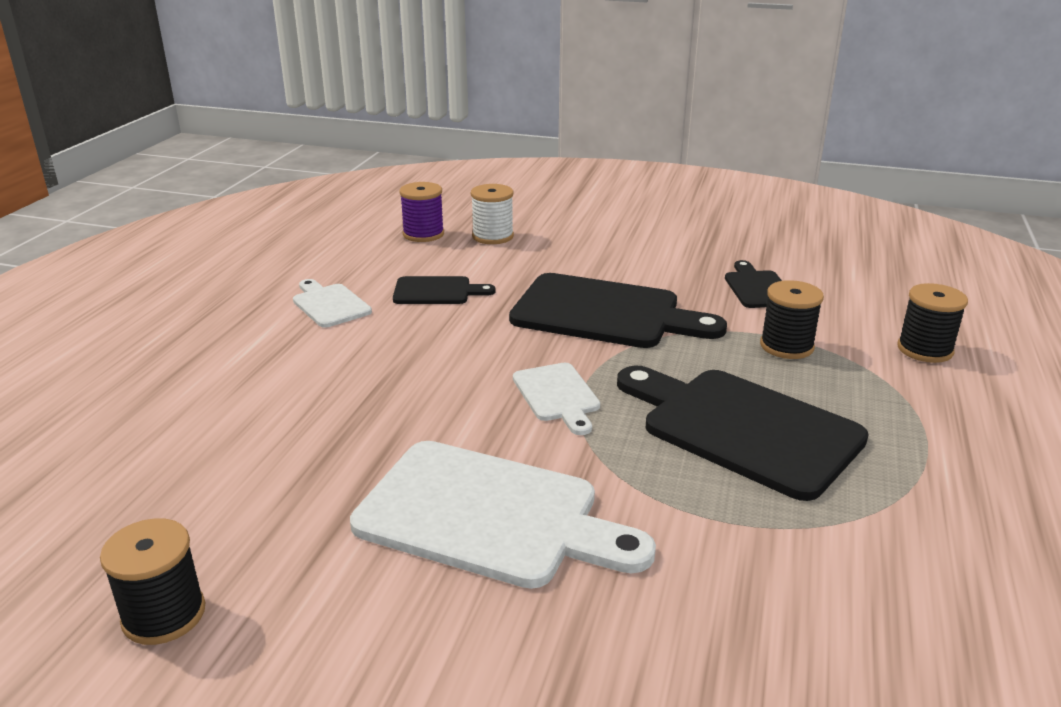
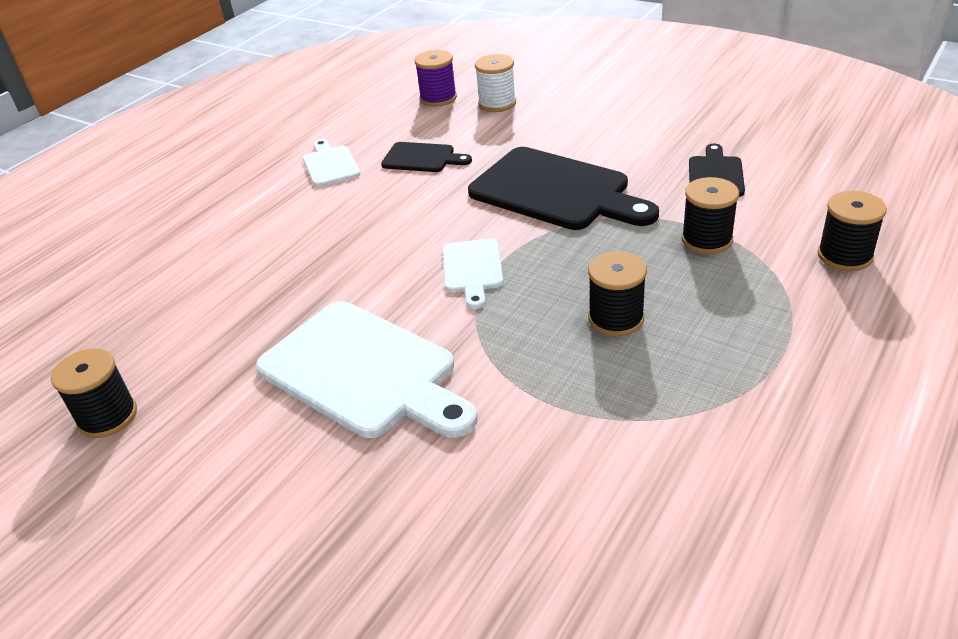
camera: 20 degrees right, 10 degrees up
(742, 428) = (616, 318): black cutting board -> black spool

